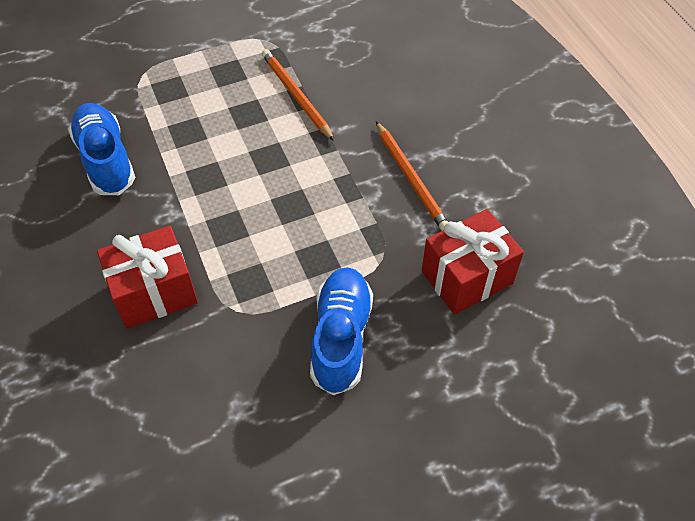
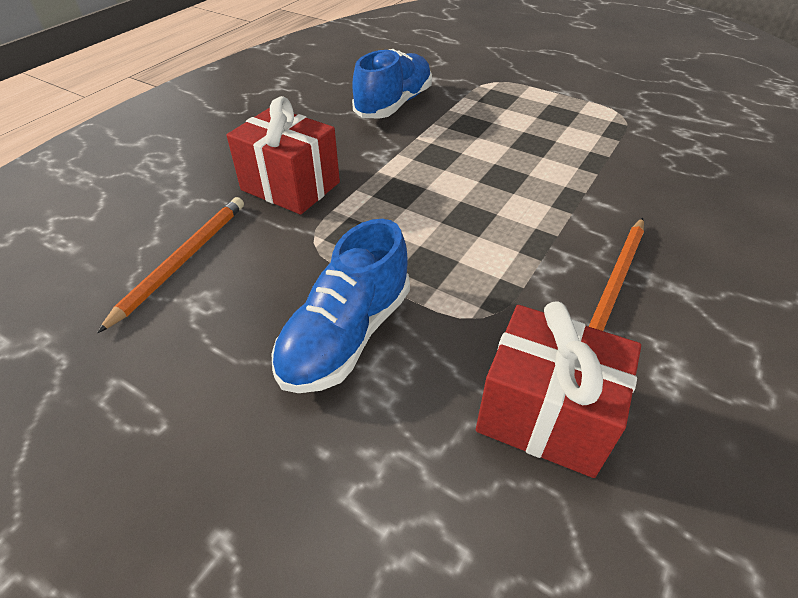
camera: 55 degrees right, 10 degrees down
(296, 96) = (592, 158): orange pencil -> orange pencil (182, 261)
(341, 338) = (346, 335): blue shoe -> blue shoe turned 150 degrees clockwise

